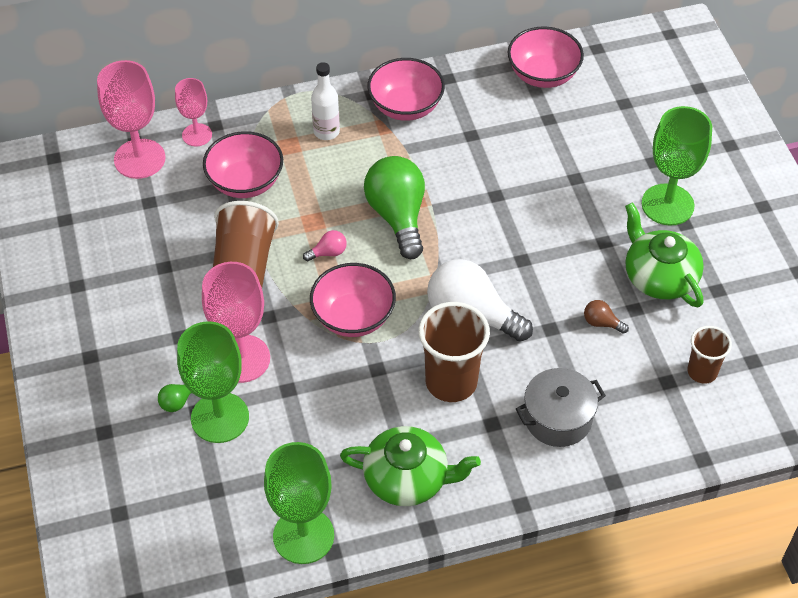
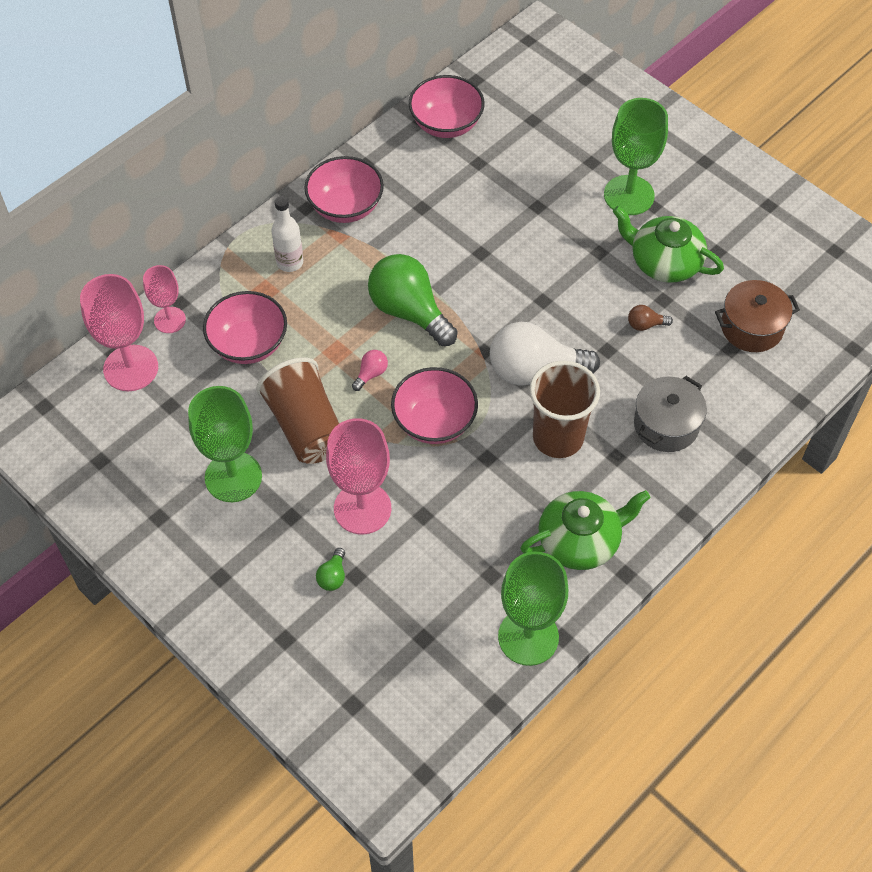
camera: 30 degrees left, 5 degrees up
(220, 417) = (381, 571): green goblet -> green goblet (233, 477)
(702, 372) = (751, 327): brown cup -> brown pot

